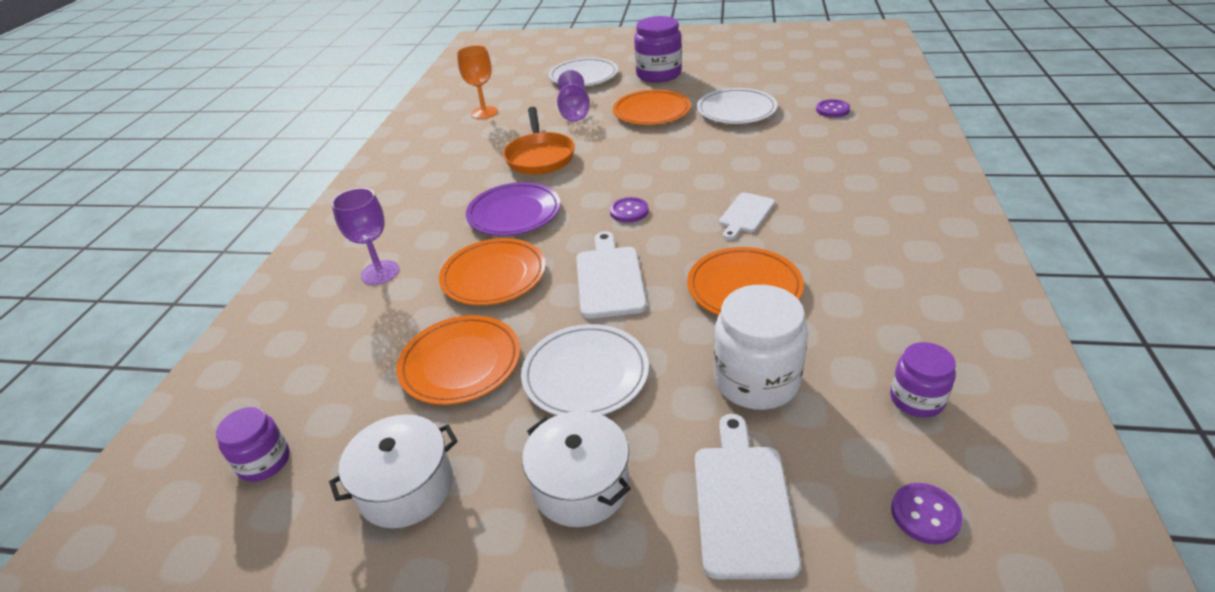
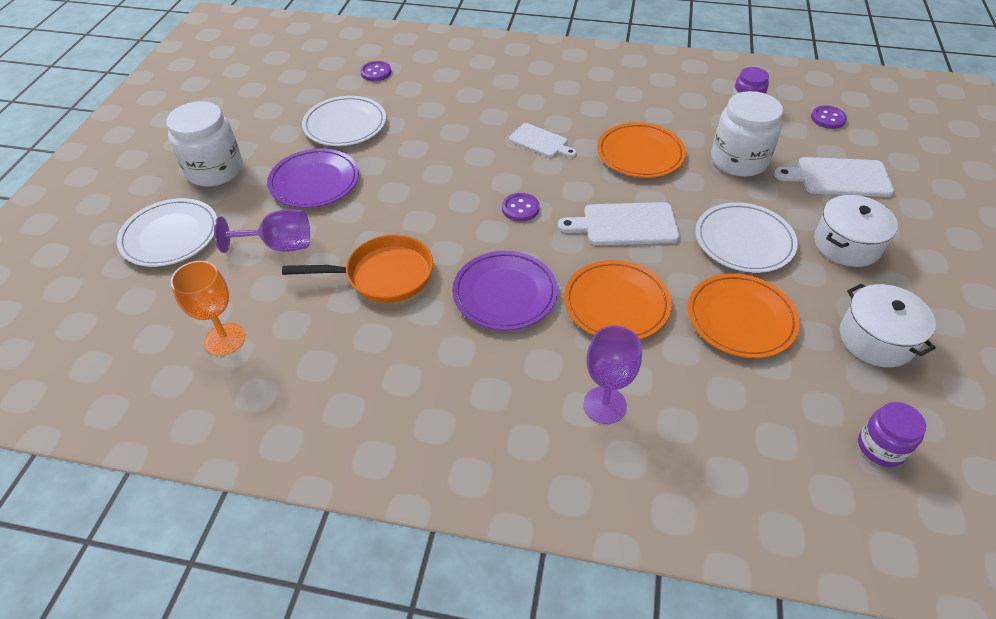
camera: 90 degrees left, 10 degrees up
(651, 111) = (314, 182): orange plate -> purple plate
(658, 74) = (215, 170): purple jar -> white jar

